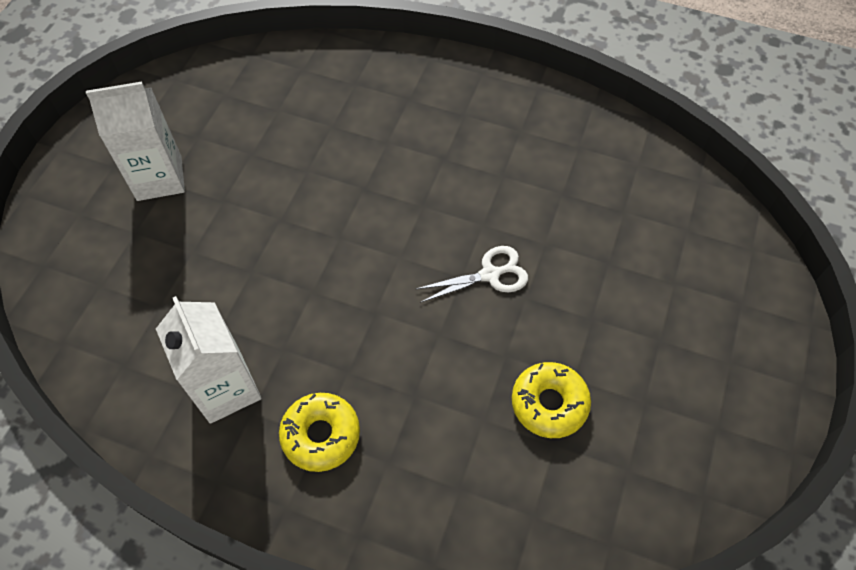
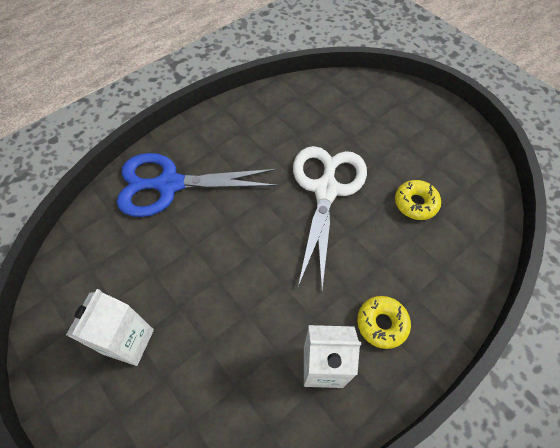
camera: 60 degrees left, 0 degrees up
(378, 101) = (170, 185): none -> blue scissors
(490, 274) = (326, 190): white scissors -> white scissors, size x2.31

